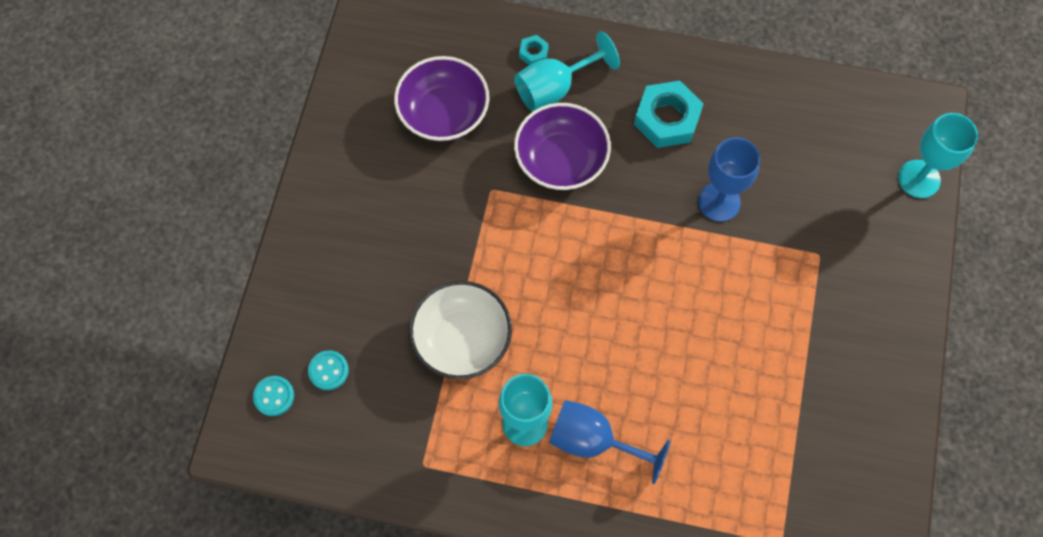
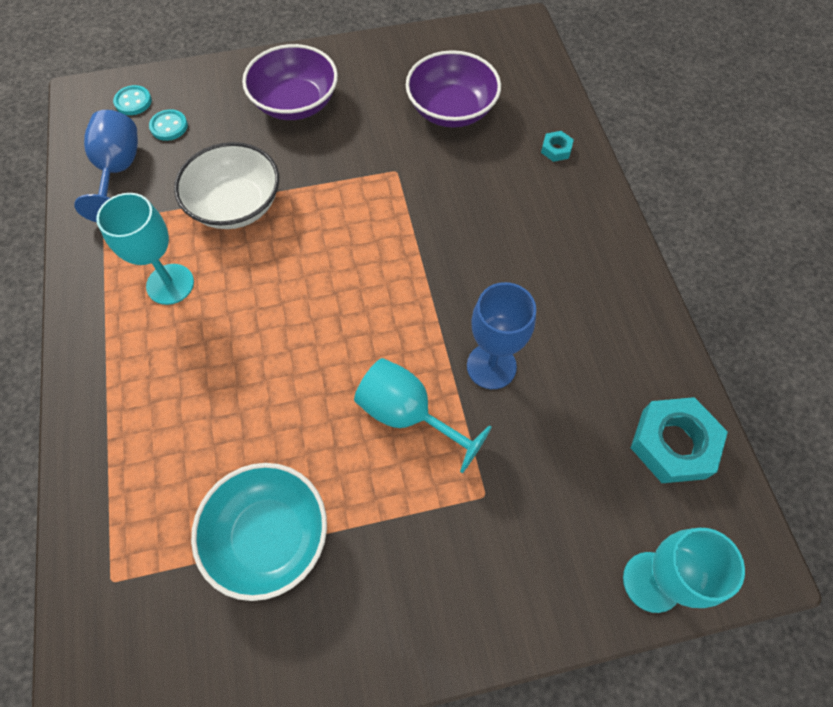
camera: 65 degrees right, 5 degrees down
(554, 88) = (530, 179): turquoise goblet -> turquoise goblet (407, 414)
(561, 160) = (457, 212): purple bowl -> purple bowl (295, 103)
(593, 441) = (172, 348): blue goblet -> blue goblet (119, 171)
(667, 119) = (558, 283): turquoise nut -> turquoise nut (673, 444)
(791, 416) = (269, 536): none -> turquoise bowl

